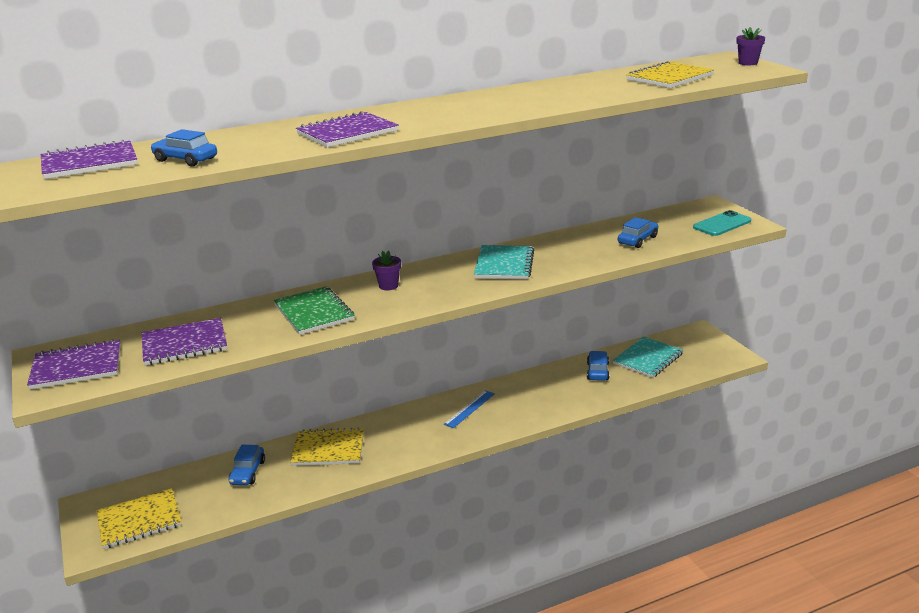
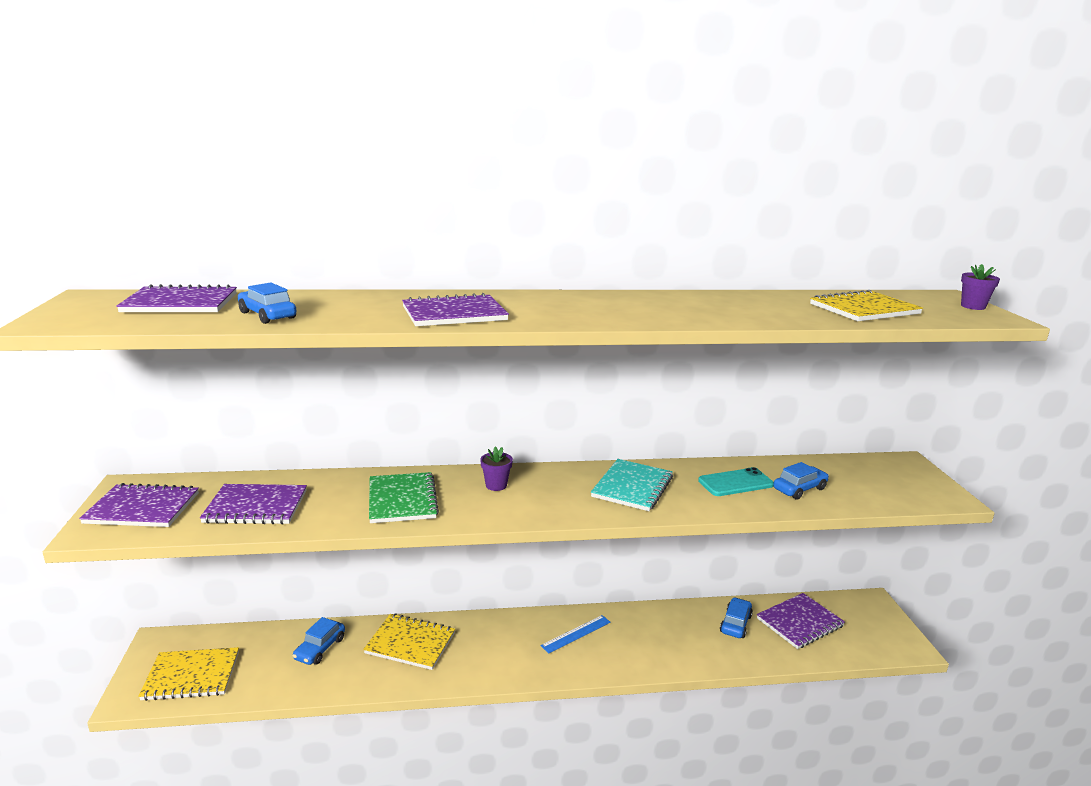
camera: 15 degrees right, 5 degrees down
(648, 359) = (799, 622): turquoise notebook -> purple notebook
(722, 224) = (911, 490): turquoise phone -> turquoise phone (735, 483)

